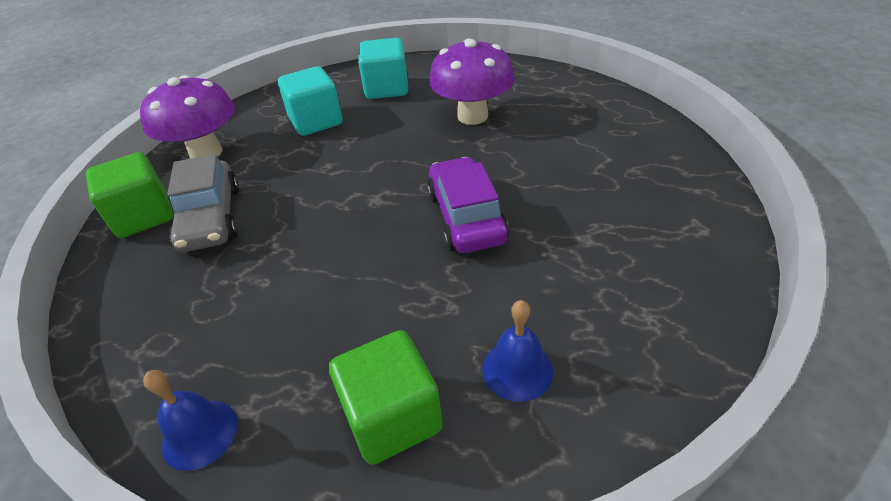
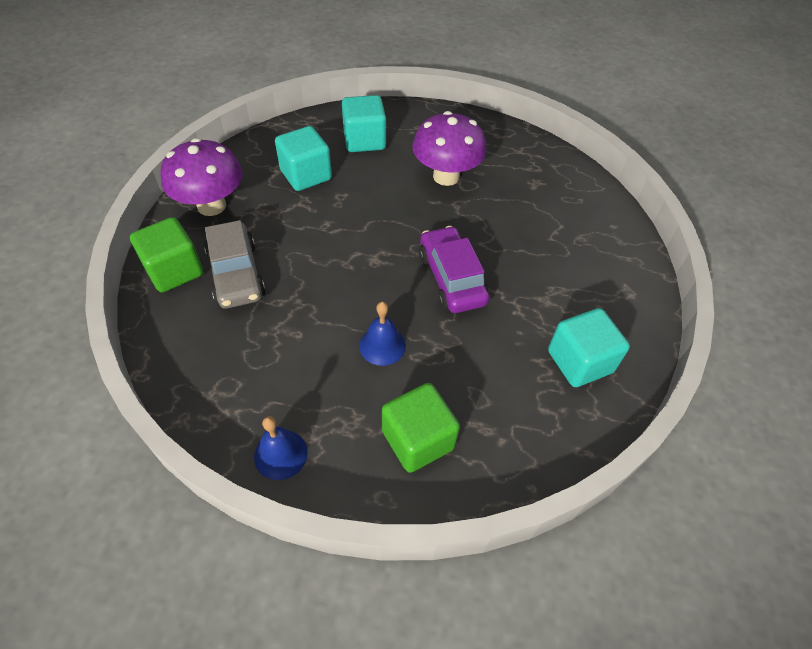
camera: 10 degrees left, 10 degrees up
(517, 370) = (501, 405): blue bell -> blue bell (382, 345)
(632, 313) = (579, 361): none -> turquoise cube

